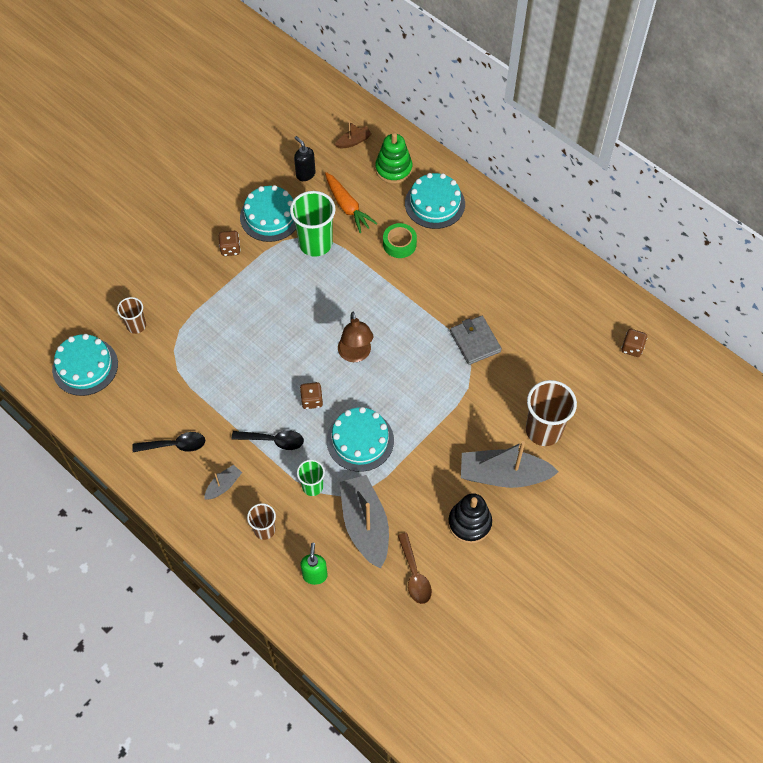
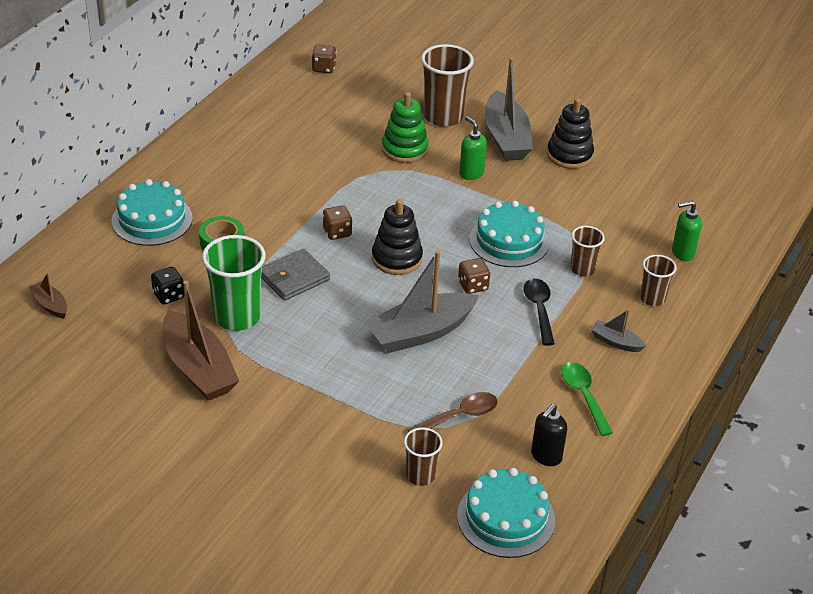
camera: 105 degrees left, 20 degrees down
(175, 445) = (583, 396): black spoon -> green spoon
(230, 249) = (264, 400): brown dice -> brown dice (337, 232)
(270, 216) = (198, 368): turquoise cake -> brown boat
(305, 174) = (116, 344): black soap dispenser -> black soap dispenser (546, 456)
(312, 486) = (582, 269): green cup -> brown cup
(347, 206) = (168, 295): orange carrot -> black dice
(355, 354) = (397, 258): brown lamp -> black stacking toy
(365, 525) = (608, 224): grey boat -> grey boat (420, 332)
(393, 169) = (97, 261): green stacking toy -> green stacking toy (404, 149)
(414, 575) = (643, 185): brown spoon -> brown spoon (459, 416)
(455, 433) = (471, 173): none -> green soap dispenser
(475, 341) = (349, 170): grey wallet -> grey wallet (294, 278)

